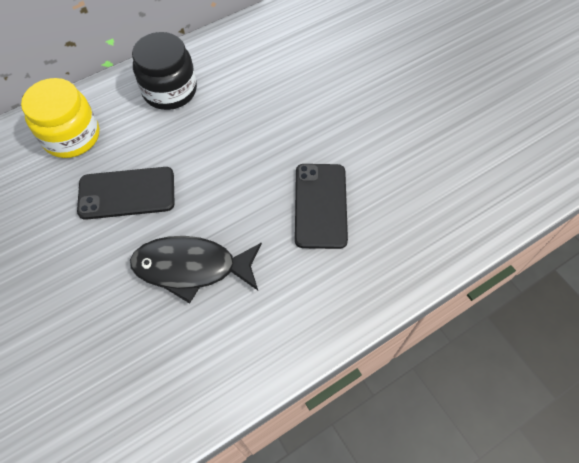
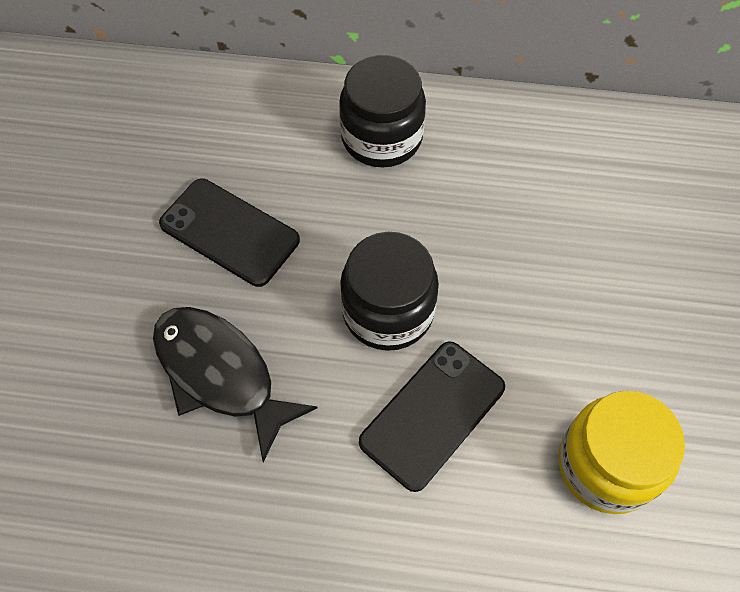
camera: 40 degrees right, 0 degrees up
(71, 136) = (230, 123): yellow jar -> yellow jar (606, 465)
(253, 173) = (388, 311): none -> black jar

